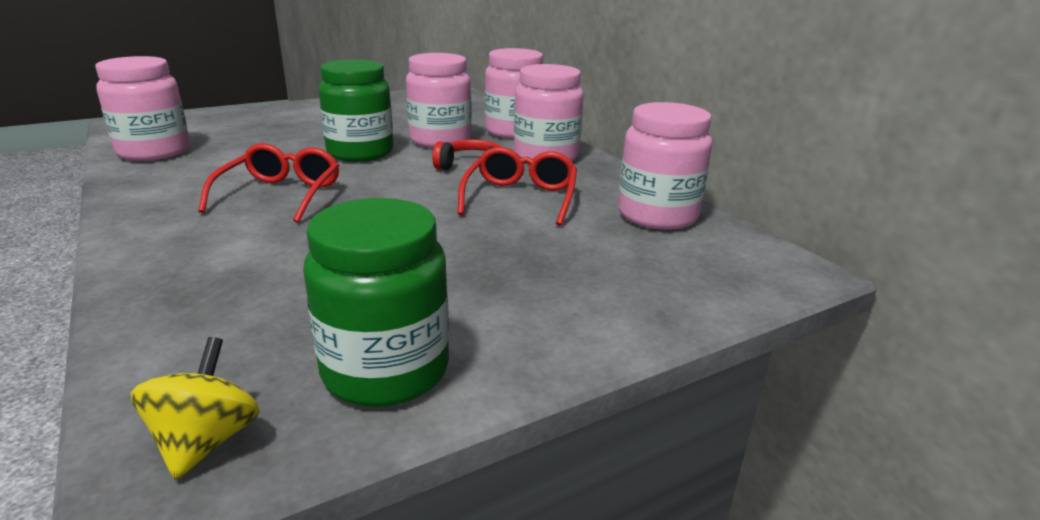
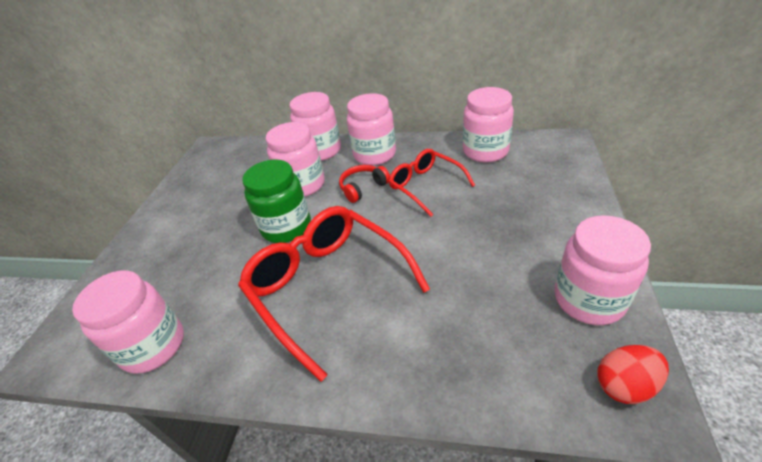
camera: 45 degrees left, 15 degrees up
(206, 441) = (625, 385): yellow spinning top -> red egg
(280, 195) = (328, 287): red glasses -> red glasses, size x1.71
(385, 370) = (588, 299): green jar -> pink jar

